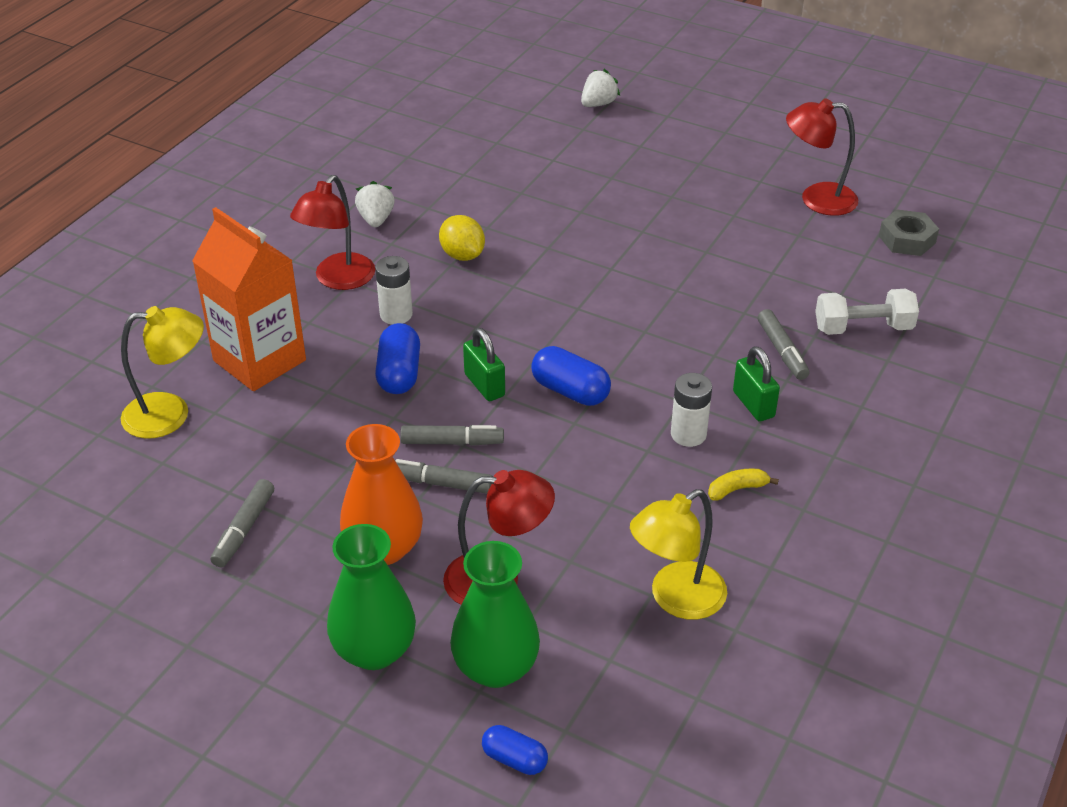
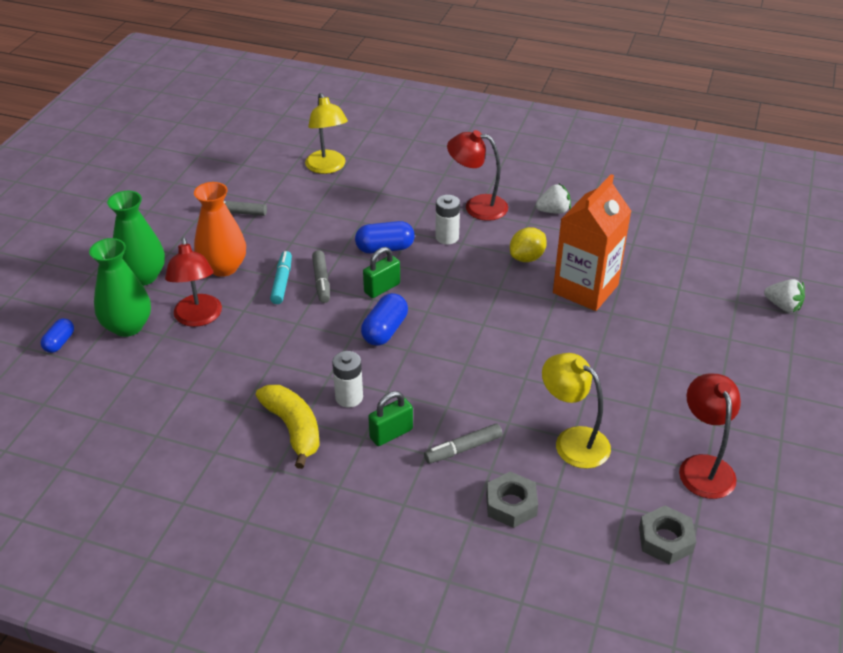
camera: 80 degrees right, 0 degrees up
(259, 360) = (384, 190): orange carton -> orange carton (585, 289)
(441, 483) = (282, 282): grey marker -> turquoise marker
(676, 599) = (183, 403): yellow lamp -> yellow lamp (572, 441)
(737, 489) = (293, 428): yellow banana -> yellow banana, size x1.97
(863, 328) = (511, 504): white dumbbell -> grey nut

